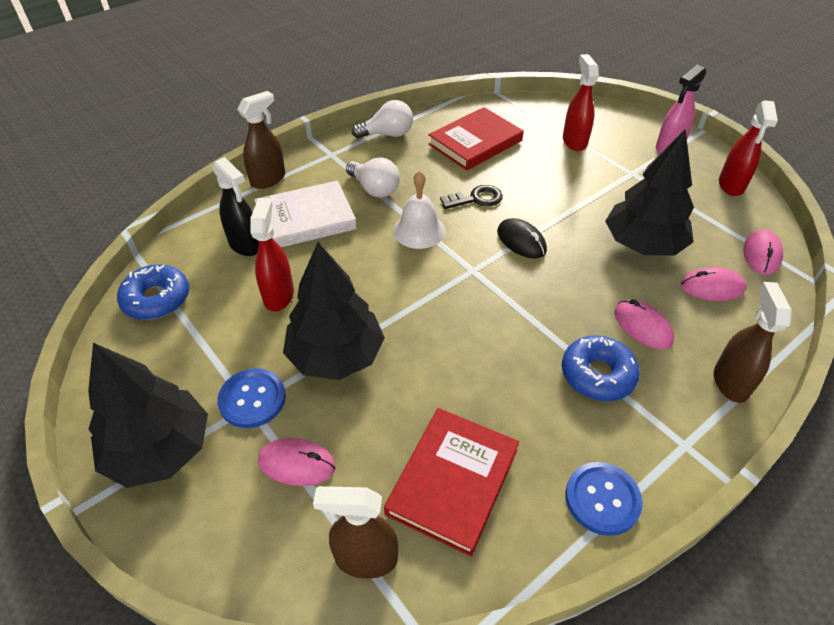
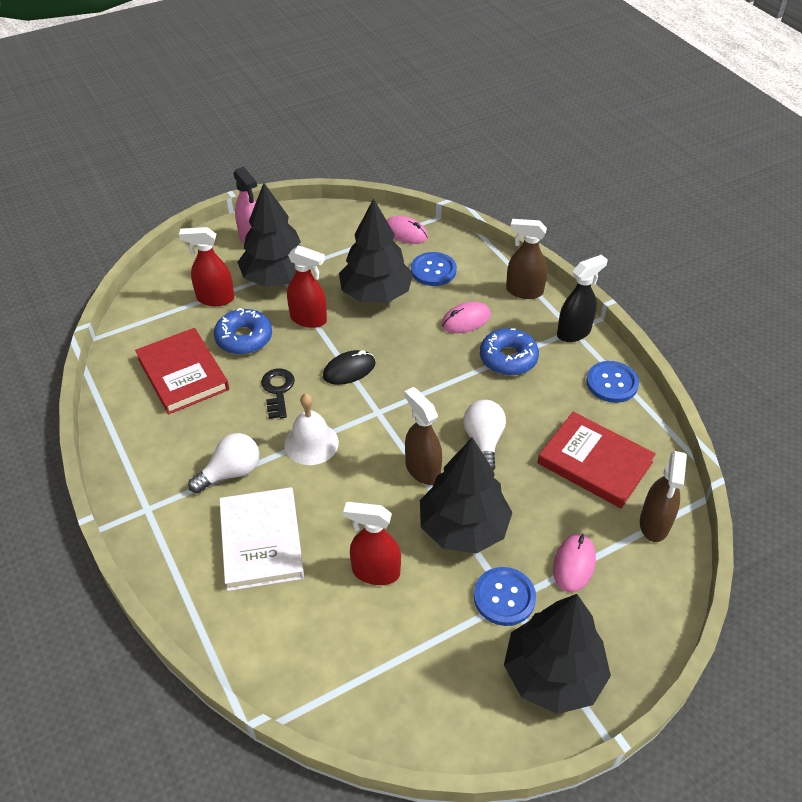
camera: 80 degrees left, 0 degrees up
(156, 299) = (354, 694): blue donut -> blue donut (244, 338)
(245, 245) = (288, 603): black spray bottle -> black spray bottle (574, 332)
(268, 179) = (172, 577): brown spray bottle -> brown spray bottle (422, 469)
(387, 134) = (132, 449): white light bulb -> white light bulb (483, 442)
(624, 172) = (276, 278): none -> black tree
(712, 287) = (433, 270): pink mouse -> blue button
(731, 185) = (319, 220): red spray bottle -> red spray bottle (309, 319)

